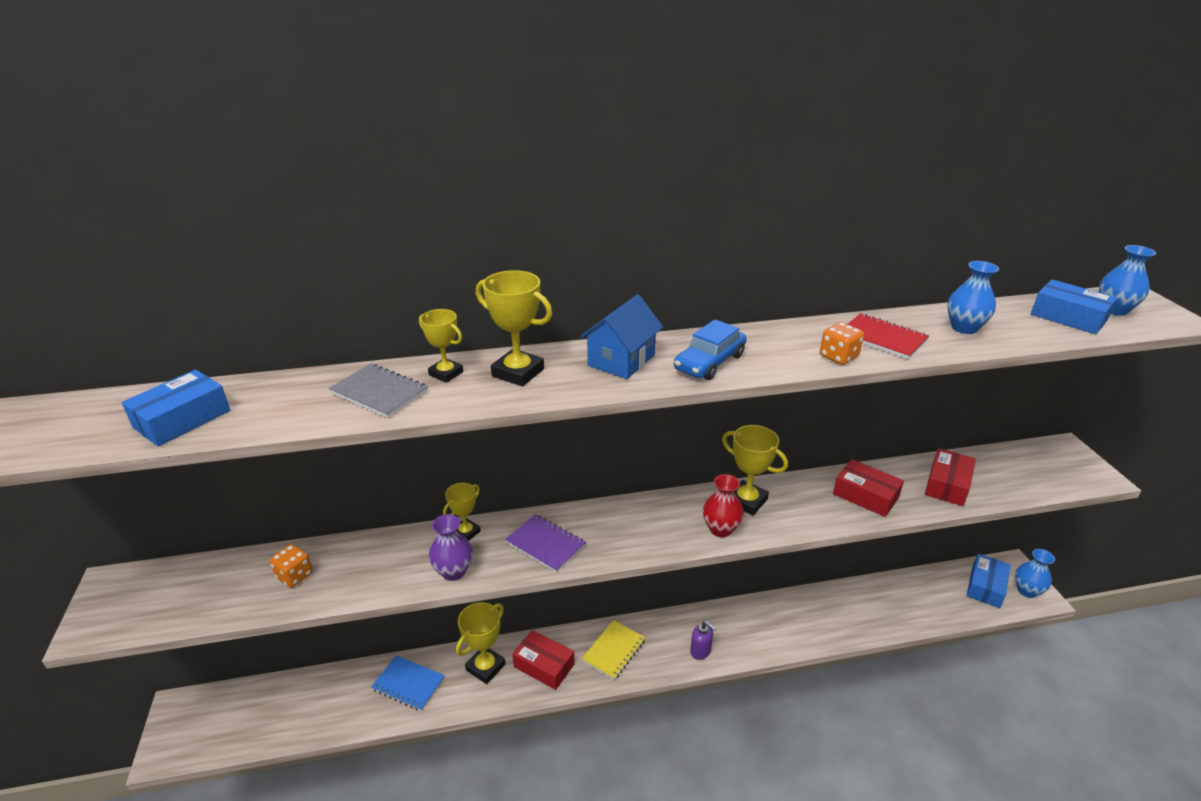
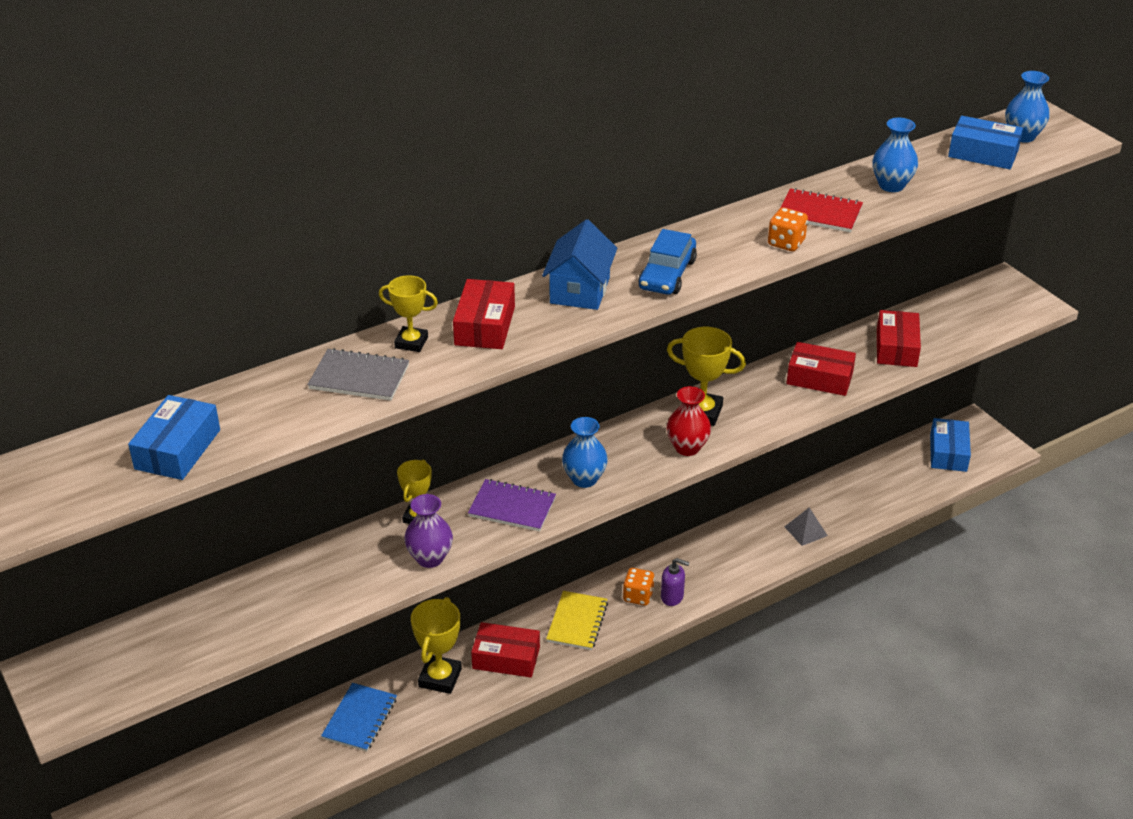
camera: 20 degrees left, 5 degrees up
(295, 576) = (256, 606): orange dice -> orange dice (638, 596)
(408, 684) = (360, 719): blue notebook -> blue notebook turned 75 degrees counterclockwise
(518, 372) = (484, 326): yellow trophy -> red box
(836, 623) = (805, 531): none -> grey pyramid
(1027, 591) = (990, 446): blue vase -> blue vase (584, 479)

